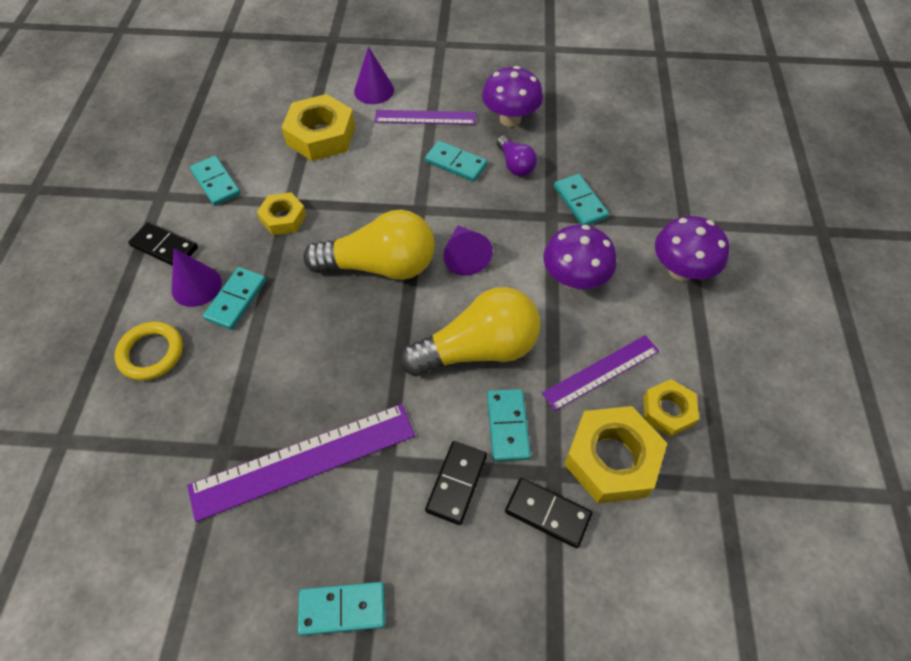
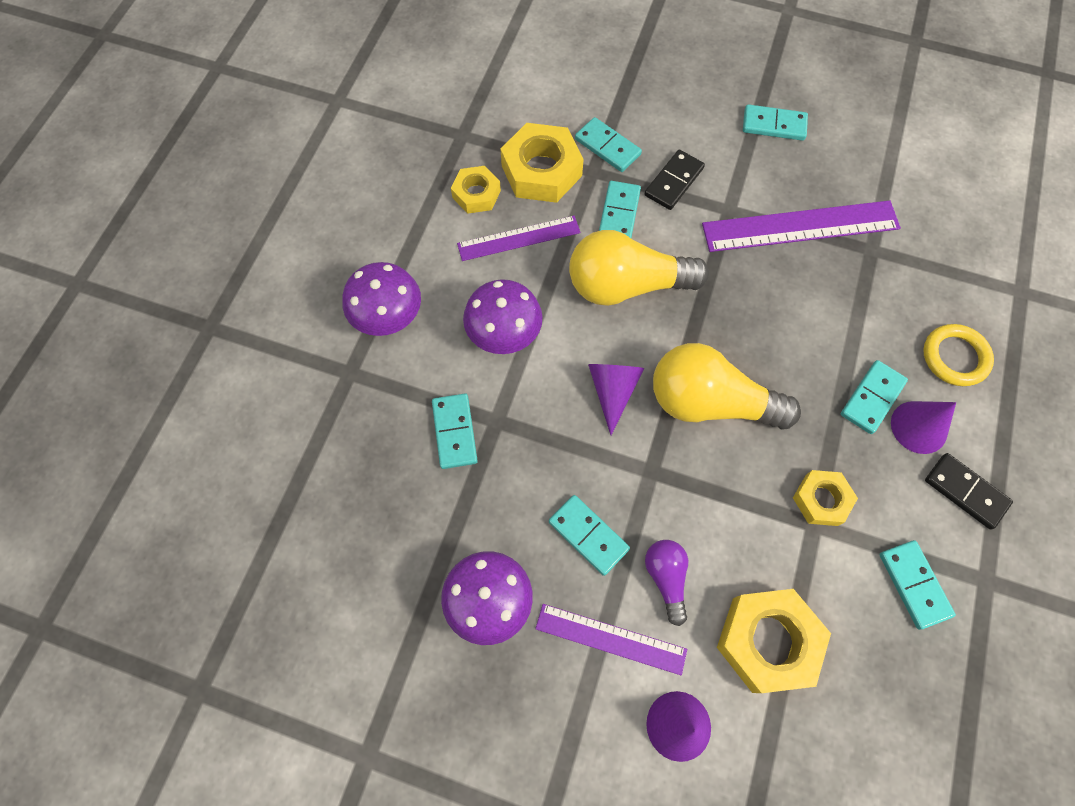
camera: 165 degrees left, 10 degrees up
(515, 164) = (512, 512): purple light bulb -> purple light bulb (666, 578)
(547, 513) = (607, 147): black domino -> turquoise domino

